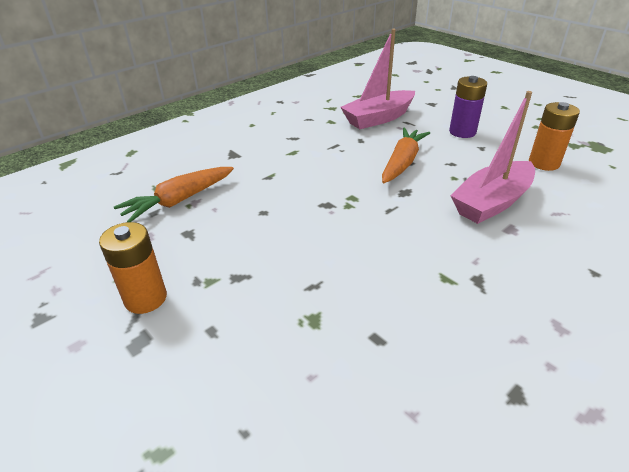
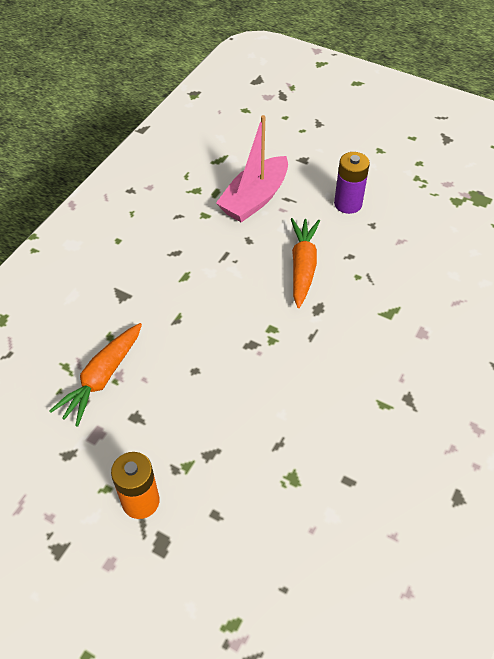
camera: 20 degrees left, 15 degrees up
(491, 202) = (399, 303): pink boat -> none
(544, 163) = (434, 235): orange battery -> none

